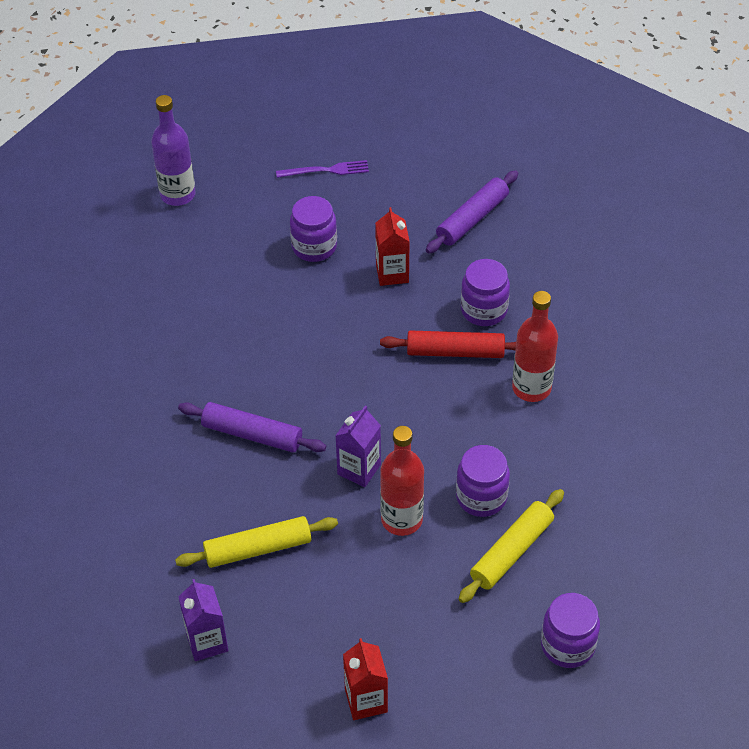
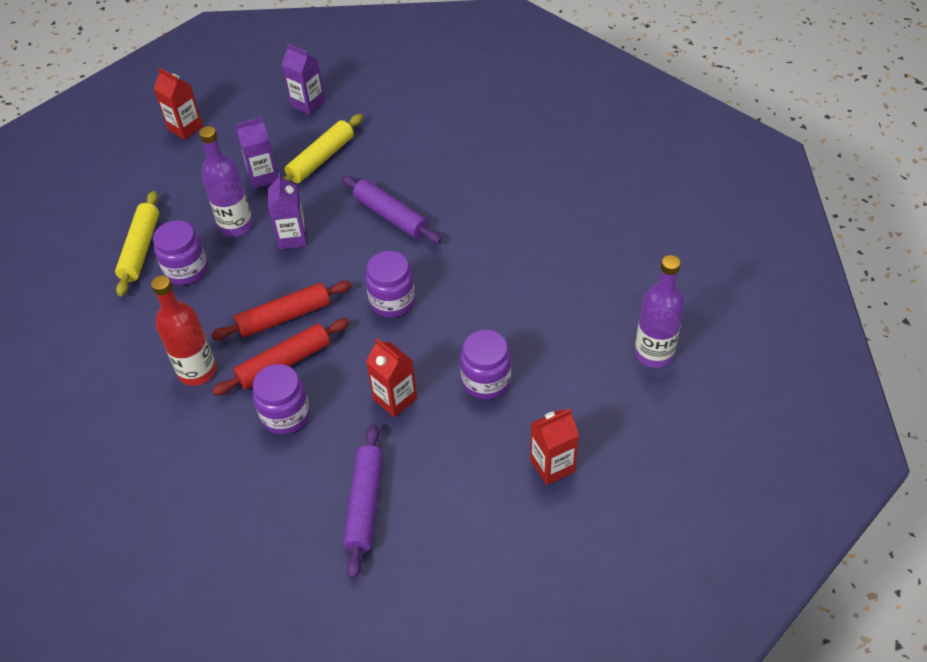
camera: 145 degrees right, 0 degrees up
(252, 434) = (391, 216): purple rolling pin -> purple rolling pin turned 60 degrees clockwise
(326, 170) = (552, 465): purple fork -> red carton
(332, 565) = (263, 176): none -> purple carton
(401, 519) = (236, 225): red bottle -> purple bottle
(426, 392) = (284, 317): none -> red rolling pin
(567, 645) = (68, 218): purple jar -> purple jar (392, 301)

